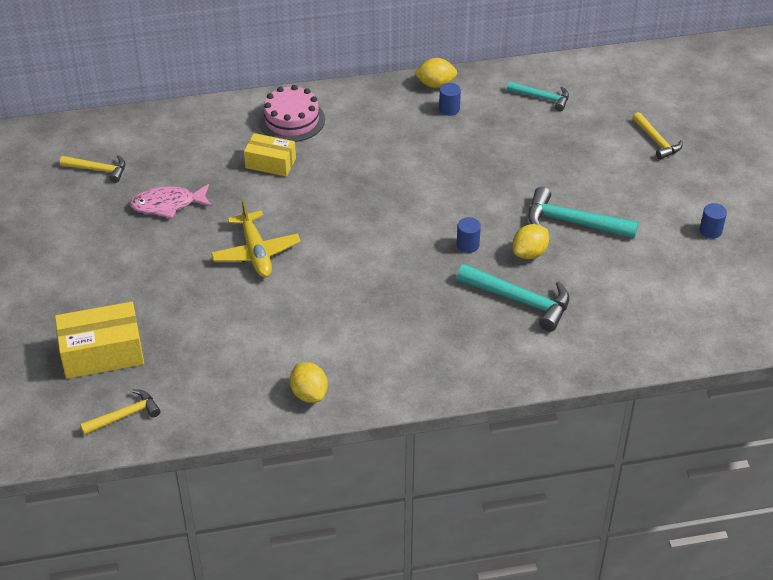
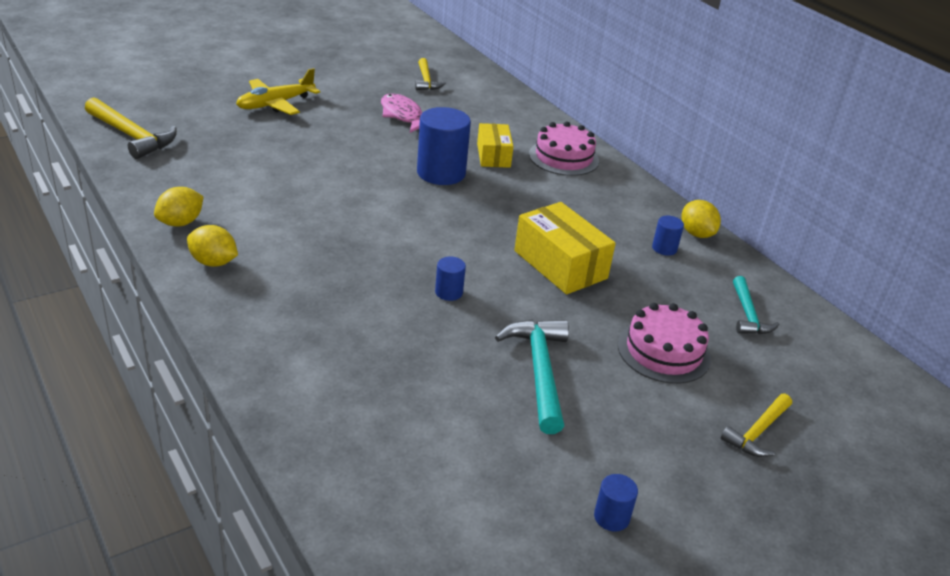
camera: 65 degrees right, 10 degrees down
(102, 353) = (204, 115): yellow box -> yellow box (560, 265)
(124, 415) = (132, 136): yellow hammer -> yellow hammer, size x1.60
(256, 252) = (364, 166): yellow plane -> yellow plane (275, 104)
(288, 205) = (441, 173): none -> blue cylinder
(520, 300) = (375, 345): turquoise hammer -> none
(529, 253) = (461, 342): yellow lemon -> yellow lemon (213, 262)
(569, 154) = (663, 351): none -> pink cake

